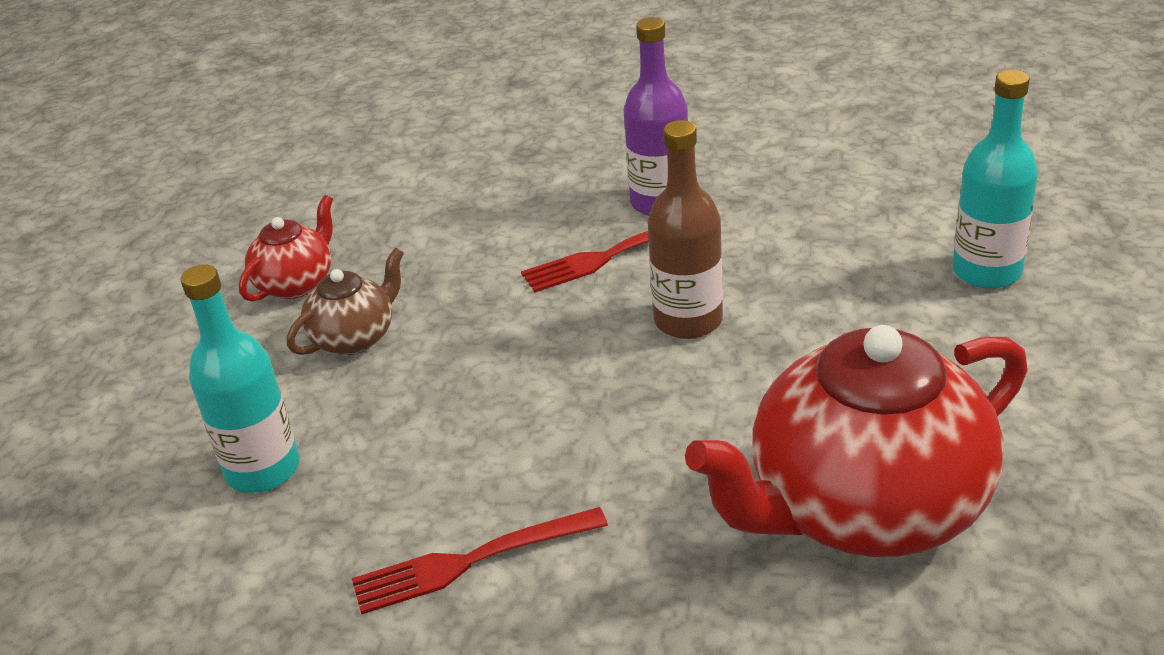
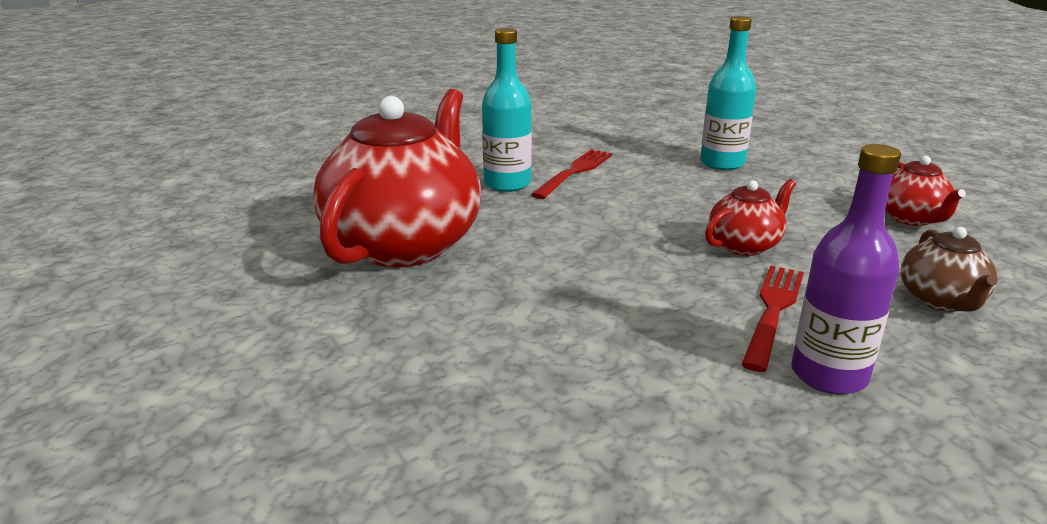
camera: 135 degrees right, 10 degrees down
(355, 338) = (809, 210): brown teapot -> brown teapot (940, 301)
(506, 325) = (745, 245): none -> red teapot
(688, 320) = (638, 291): brown bottle -> none
(986, 271) = (436, 436): turquoise bottle -> turquoise bottle (507, 184)

